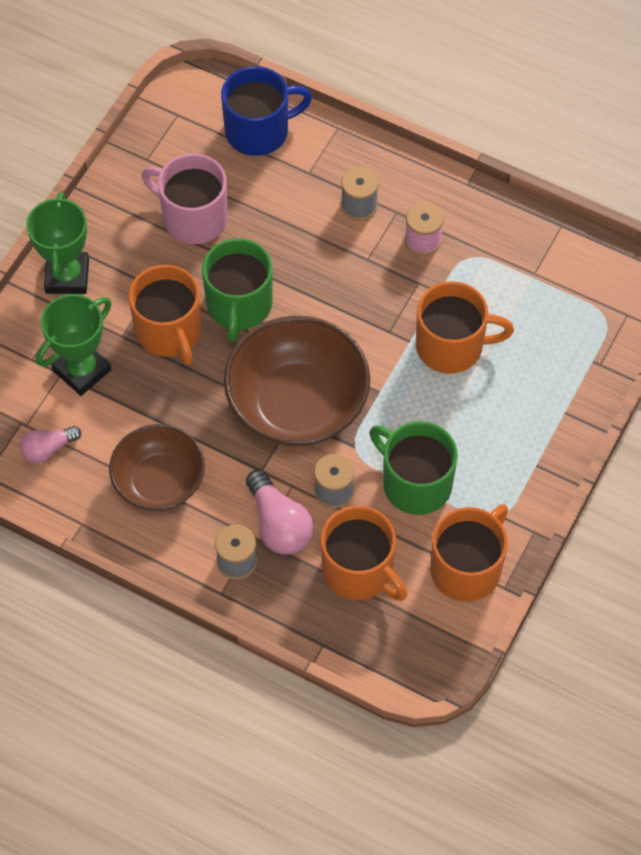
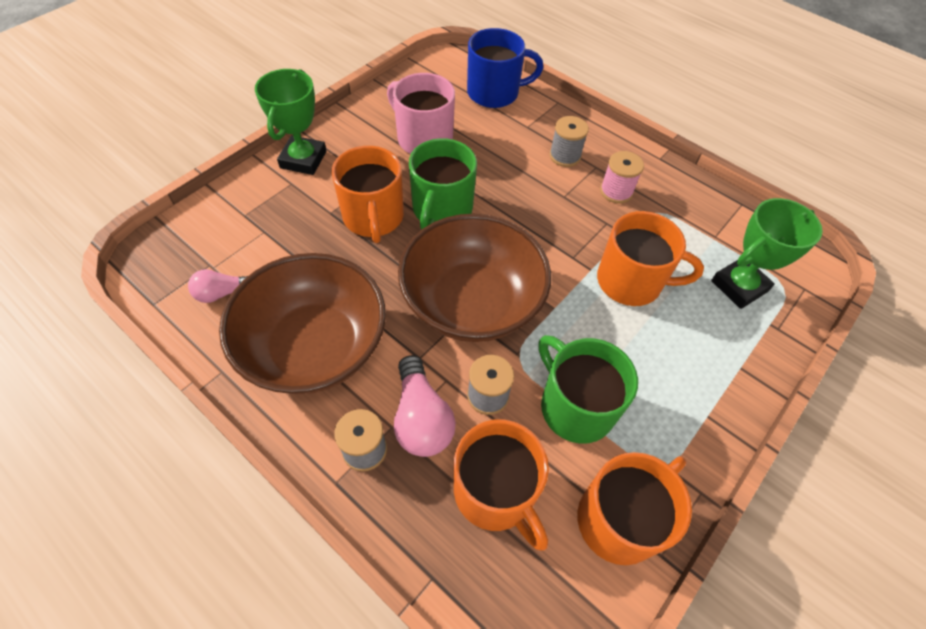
camera: 10 degrees right, 5 degrees down
(82, 370) = (284, 232): green trophy -> green trophy (739, 286)
(159, 482) = (314, 347): brown bowl -> brown bowl, size x1.55

